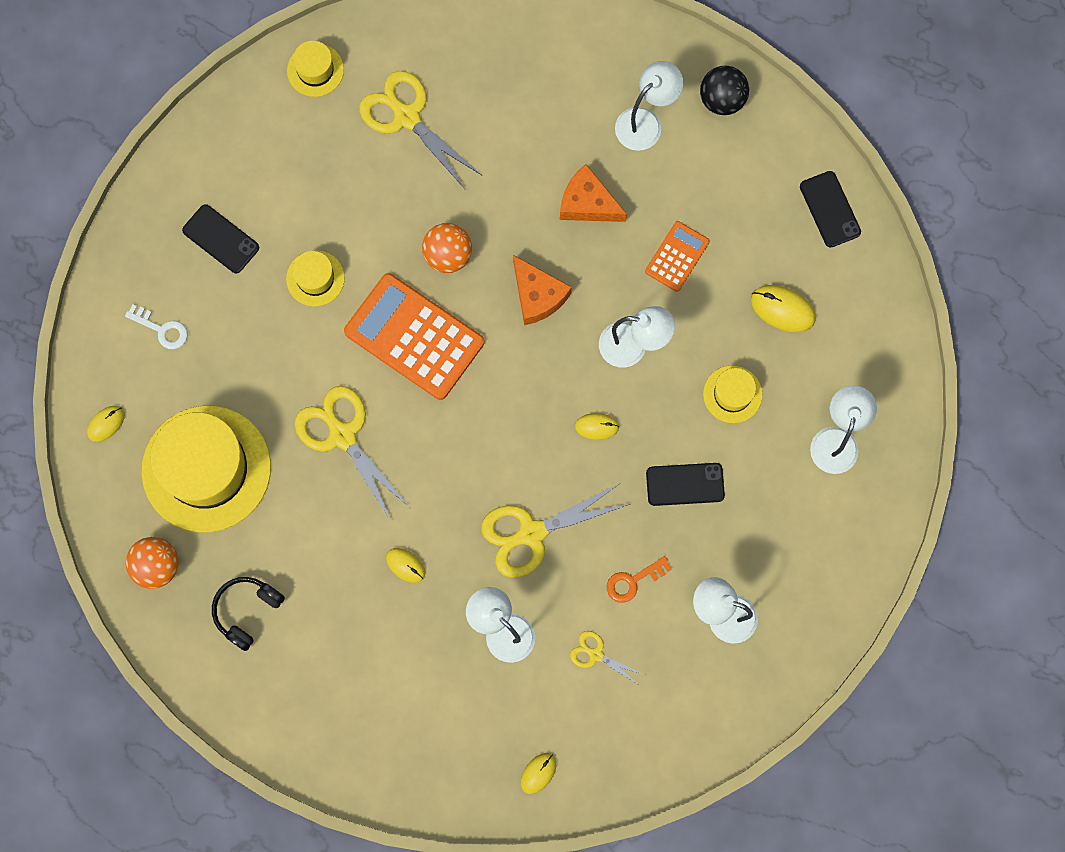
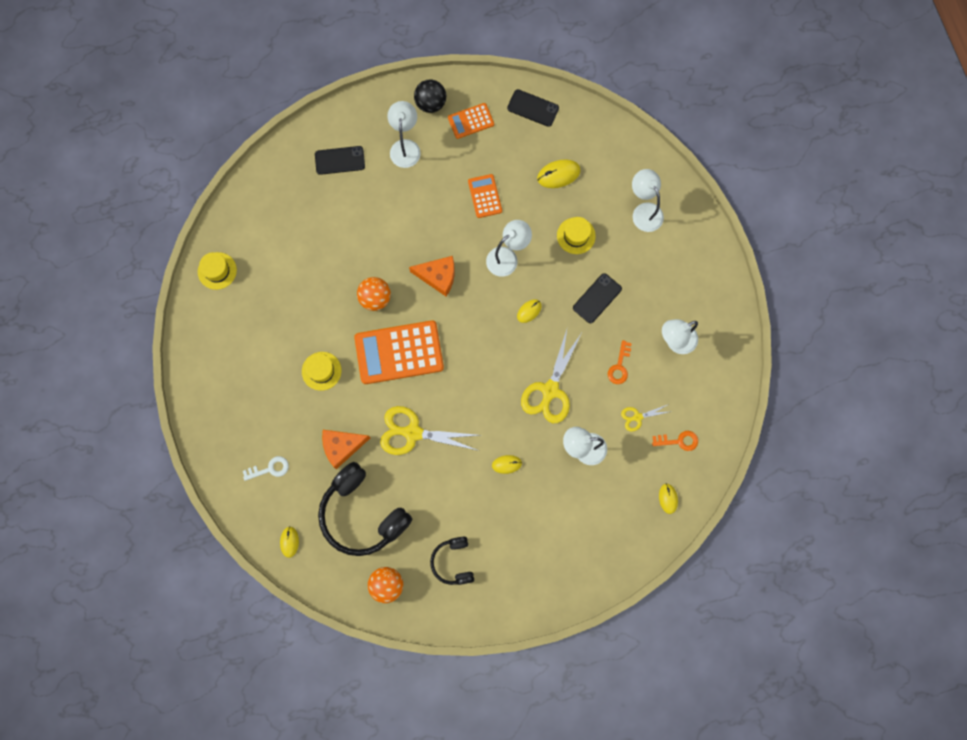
camera: 45 degrees left, 0 degrees up
(206, 469) = (362, 514): yellow hat -> black headphones
(221, 239) = (254, 397): black phone -> black phone (340, 160)
(407, 117) = (287, 251): yellow scissors -> none
(587, 203) = (417, 210): orange cheese -> orange cheese (342, 447)
(614, 724) = (679, 441): none -> orange key
(746, 160) = (471, 121): none -> orange calculator

